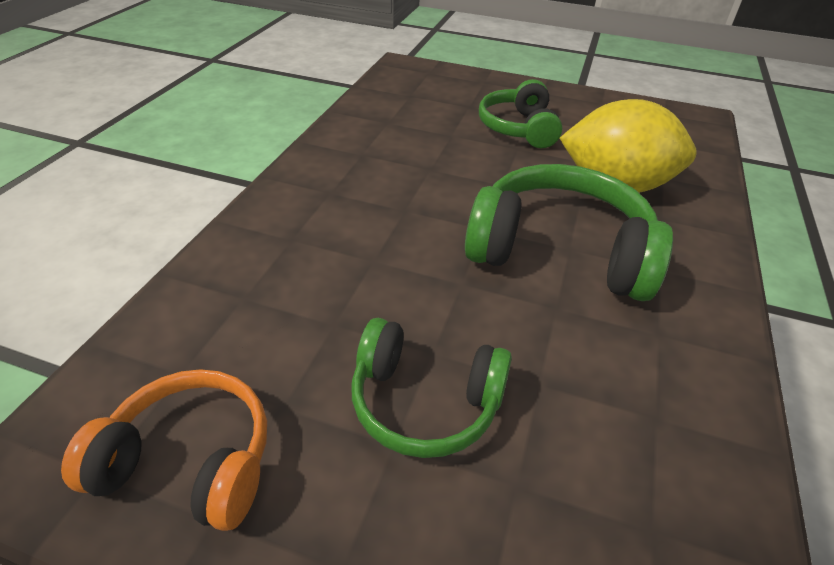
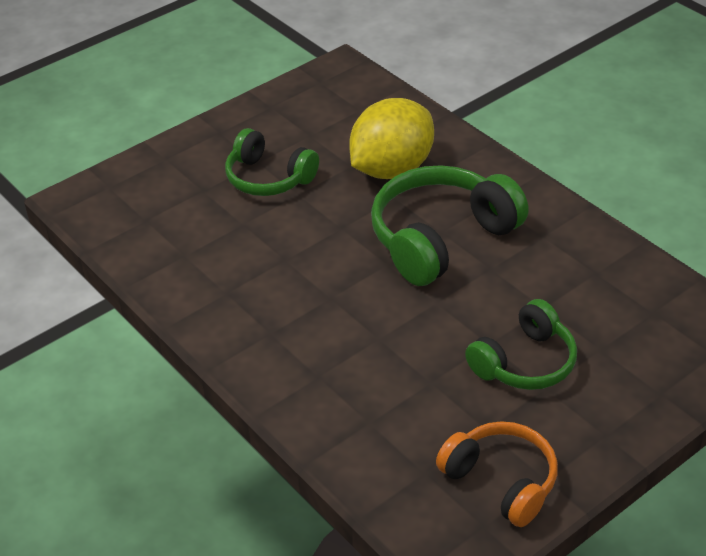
camera: 55 degrees left, 0 degrees up
(190, 461) = (501, 481): orange headphones -> orange headphones turned 90 degrees clockwise

